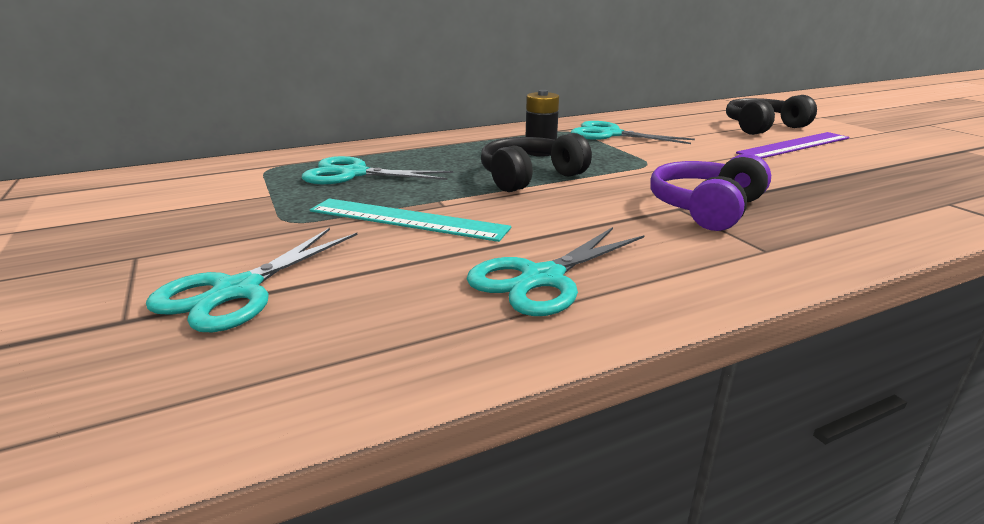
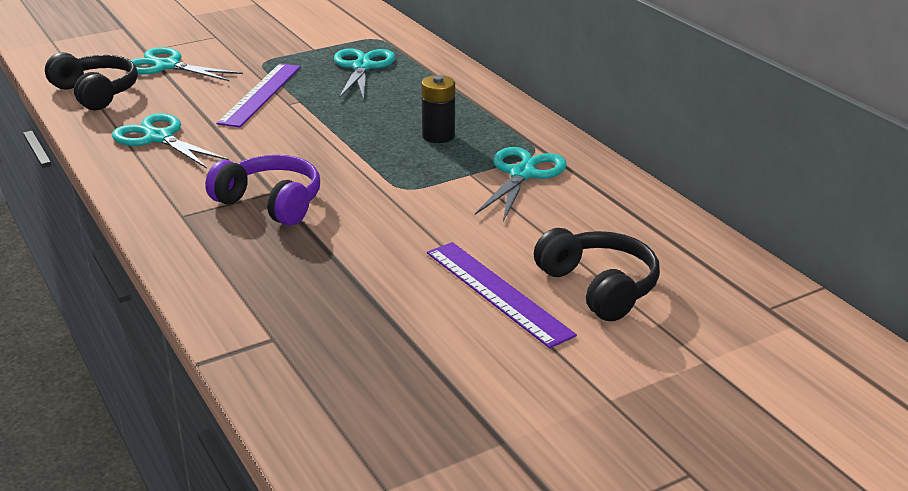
camera: 85 degrees right, 5 degrees up
(407, 219) = (260, 94): turquoise ruler -> purple ruler
(529, 177) = (356, 132): black headphones -> black headphones (96, 93)

